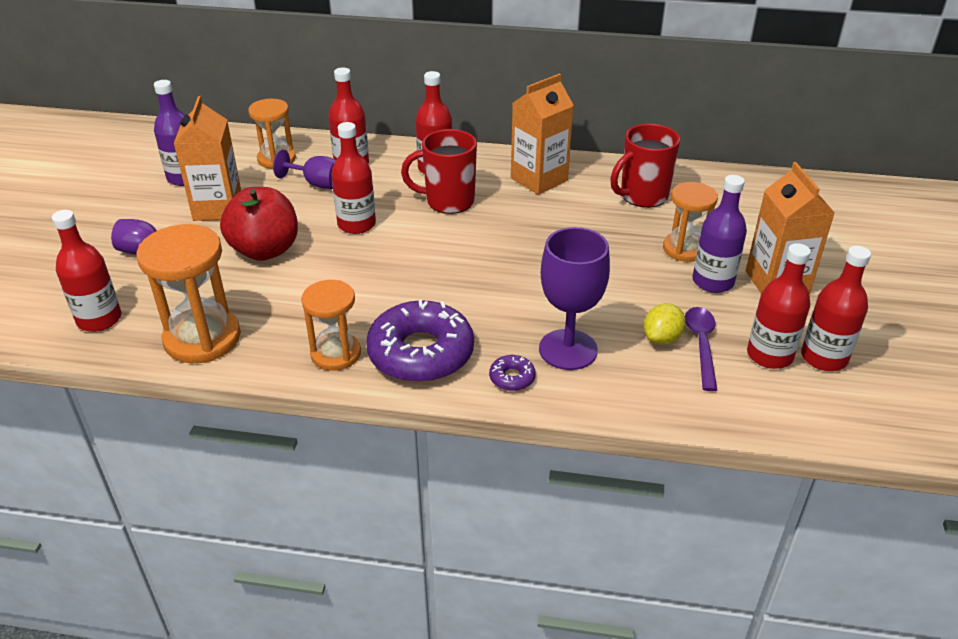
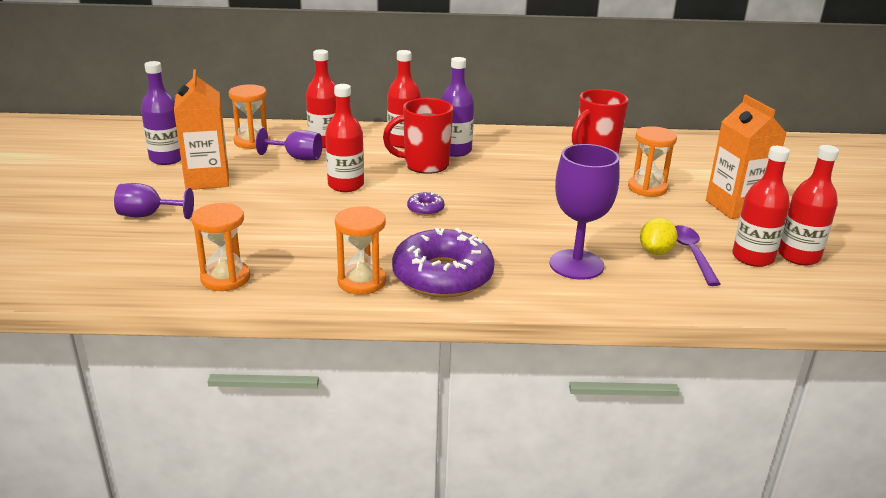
camera: 10 degrees left, 10 degrees down
(99, 319) = (114, 270): red bottle -> none
(202, 338) = (225, 278): orange hourglass -> orange hourglass, size x0.65
(265, 250) = (264, 208): red apple -> none
(512, 378) = (534, 288): purple donut -> purple donut (425, 209)
(539, 179) = (500, 146): orange carton -> none
(713, 282) = (681, 209): purple bottle -> purple bottle (455, 151)

